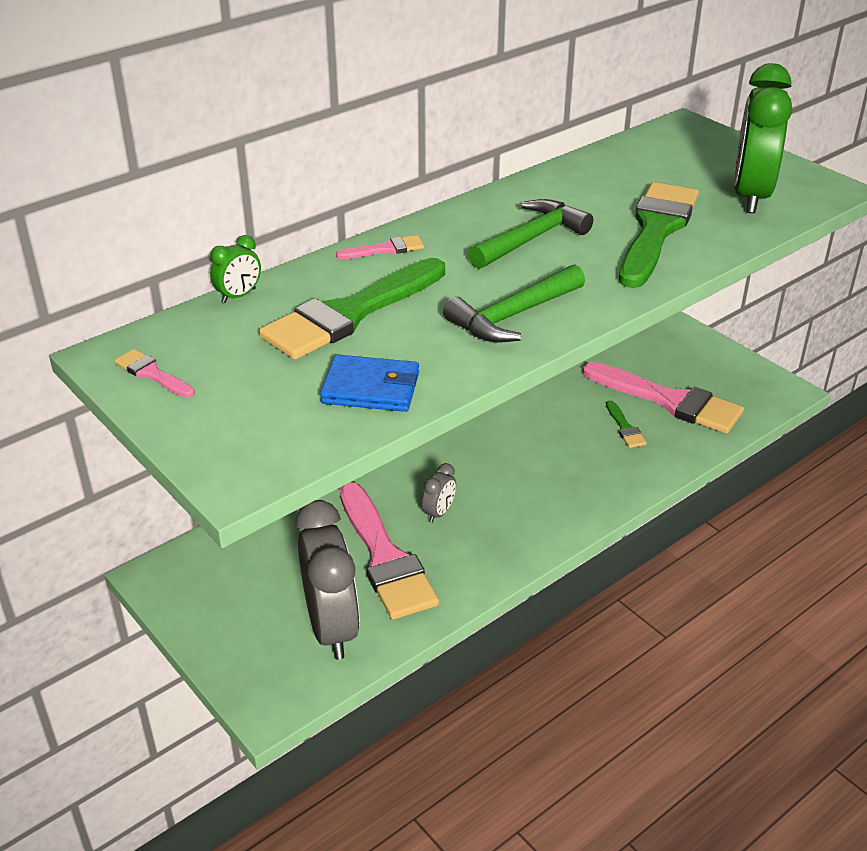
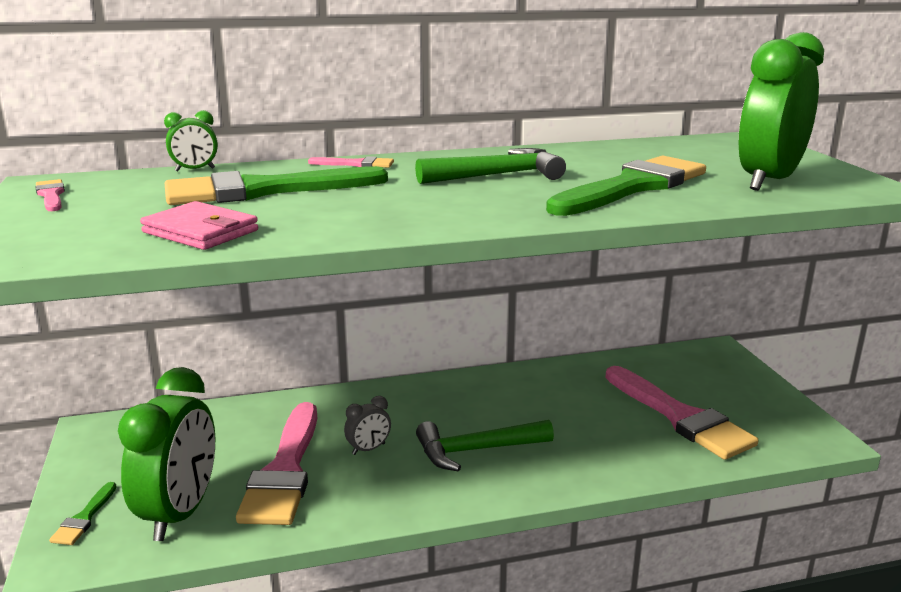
camera: 25 degrees right, 15 degrees down
(331, 627) = (180, 513): grey clock -> green clock
(371, 388) = (200, 231): blue wallet -> pink wallet
(512, 316) = (405, 213): green hammer -> green hammer (476, 450)
(625, 428) = (614, 428): green brush -> green brush (84, 518)

